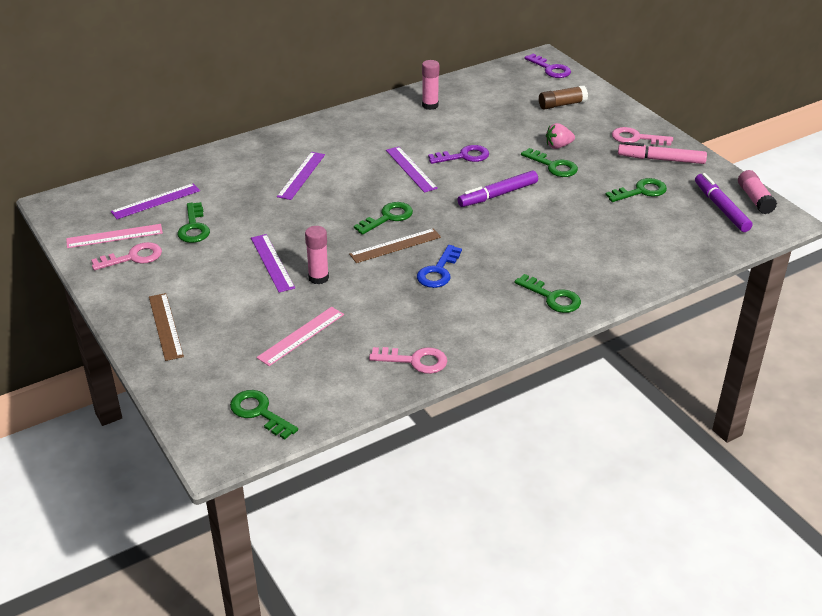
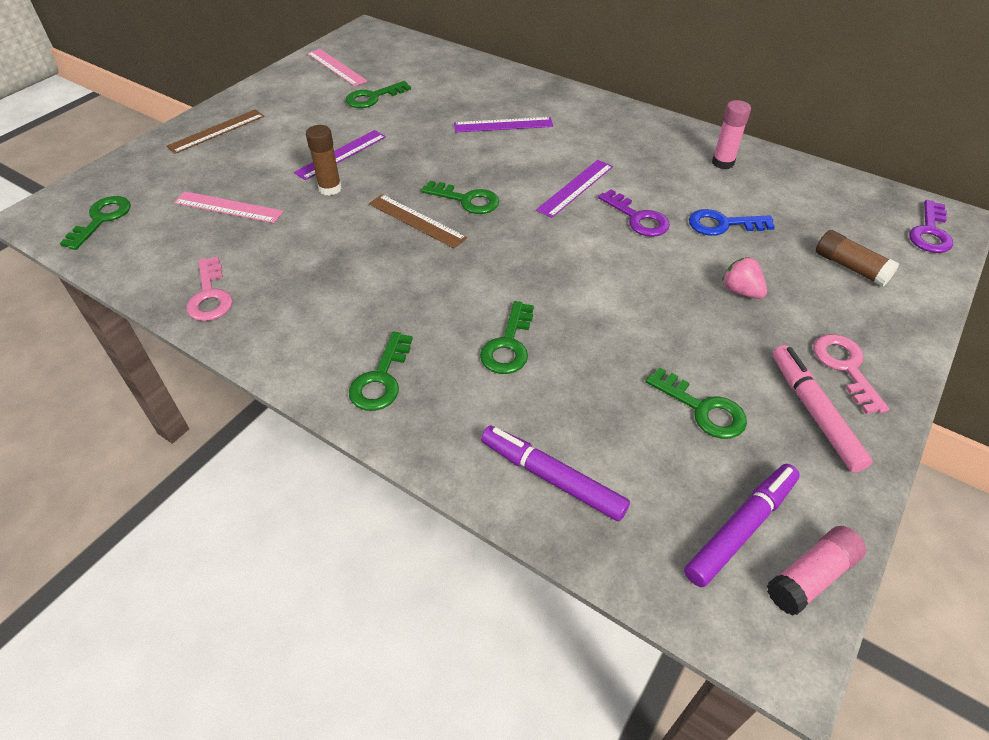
camera: 65 degrees right, 10 degrees up
(133, 257) = (310, 85): pink key -> none
(155, 201) = (401, 68): purple ruler -> none
(318, 278) = (330, 188): pink glue stick -> brown glue stick
(438, 271) = (385, 265): blue key -> blue key (723, 224)
(498, 195) = (577, 268): purple marker -> purple marker (552, 478)
(553, 166) = (687, 299): green key -> green key (508, 345)

